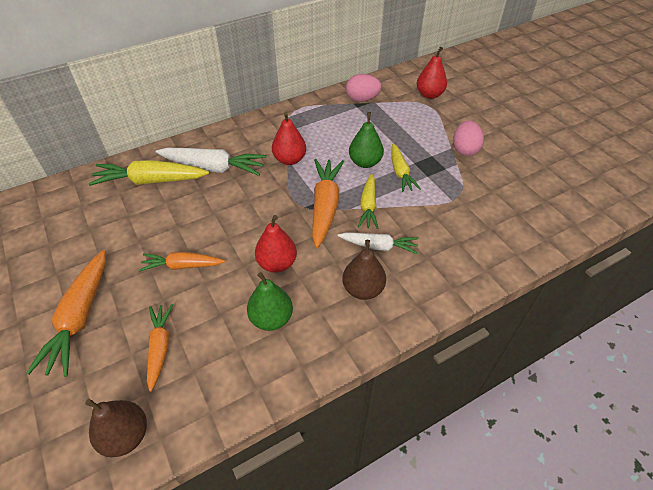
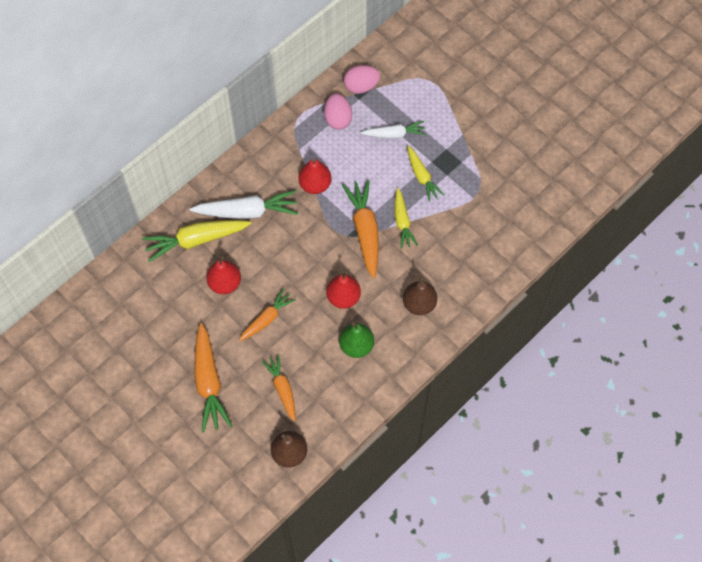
camera: 15 degrees left, 15 degrees up
(182, 266) = (267, 319): orange carrot -> orange carrot turned 150 degrees clockwise
(365, 162) = (386, 172): green pear -> none
(379, 246) = (421, 261): white carrot -> white carrot (394, 134)
(429, 95) = (428, 64): red pear -> red pear (225, 283)
(465, 149) = (475, 134): pink egg -> pink egg (338, 119)

